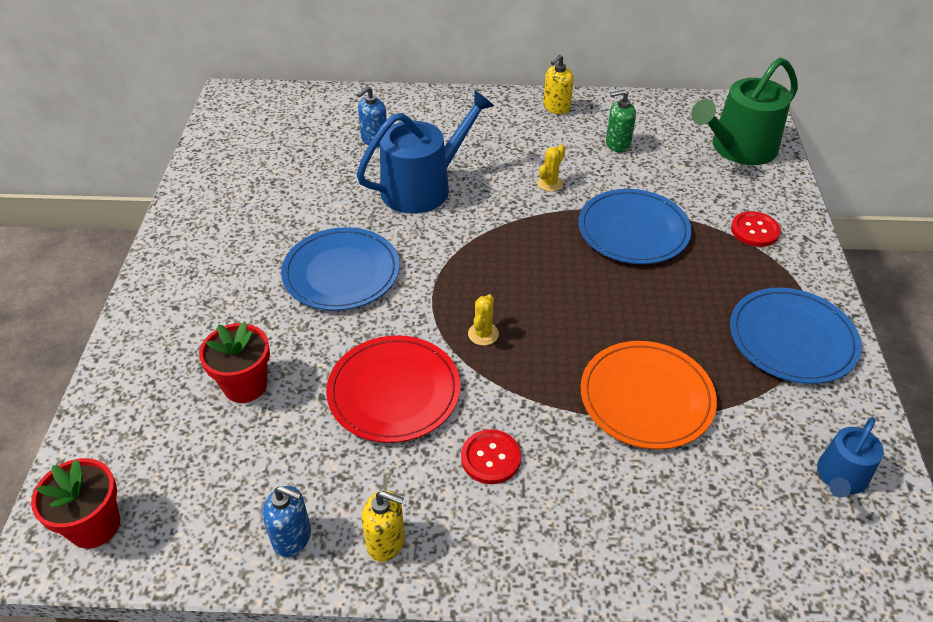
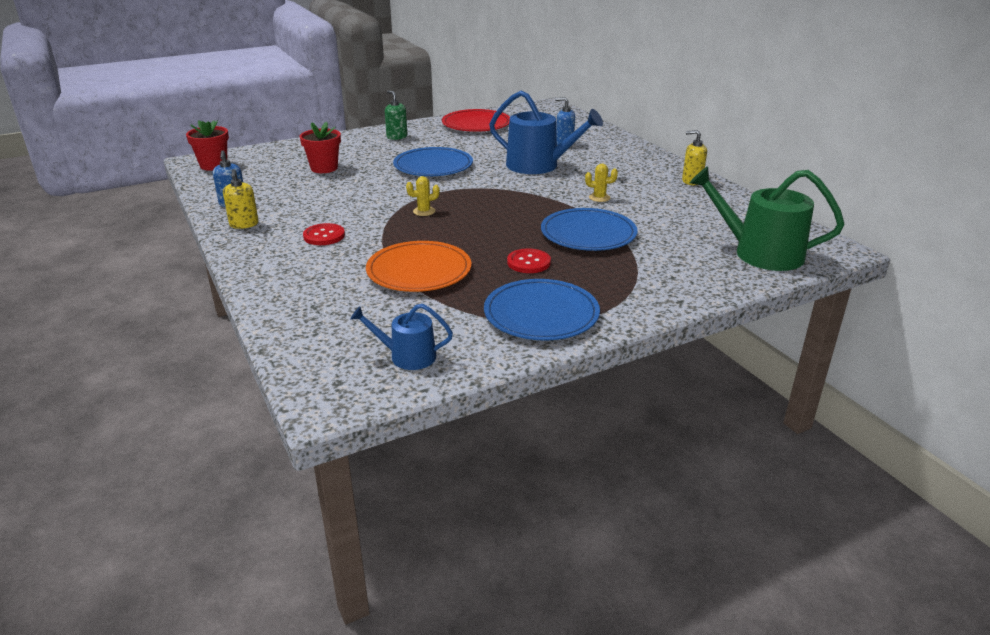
camera: 60 degrees right, 15 degrees down
(394, 391) = (352, 200): red plate -> red plate (476, 124)
(617, 144) = (683, 209): green soap dispenser -> green soap dispenser (397, 137)
(755, 230) = (656, 278): red button -> red button (528, 262)

